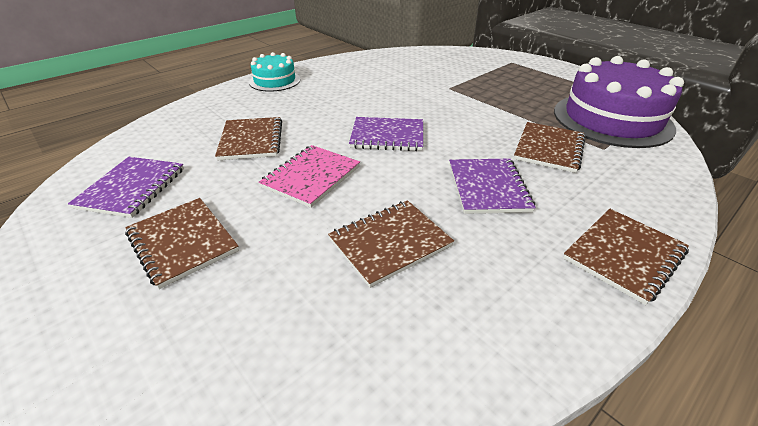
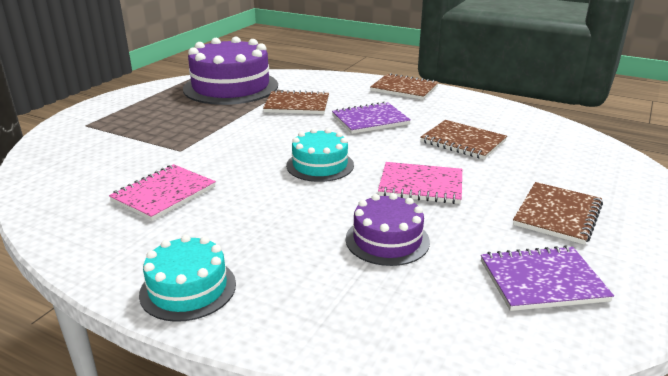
camera: 110 degrees left, 10 degrees down
(251, 140) = (387, 240): brown notebook -> purple cake
(381, 80) = (164, 194): none -> pink notebook
(387, 136) = (320, 165): purple notebook -> turquoise cake

